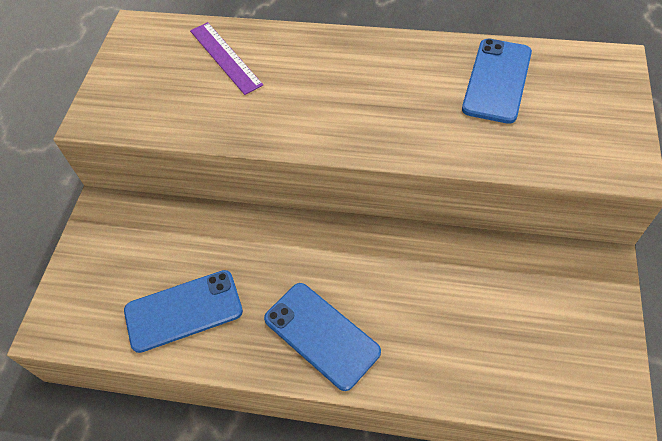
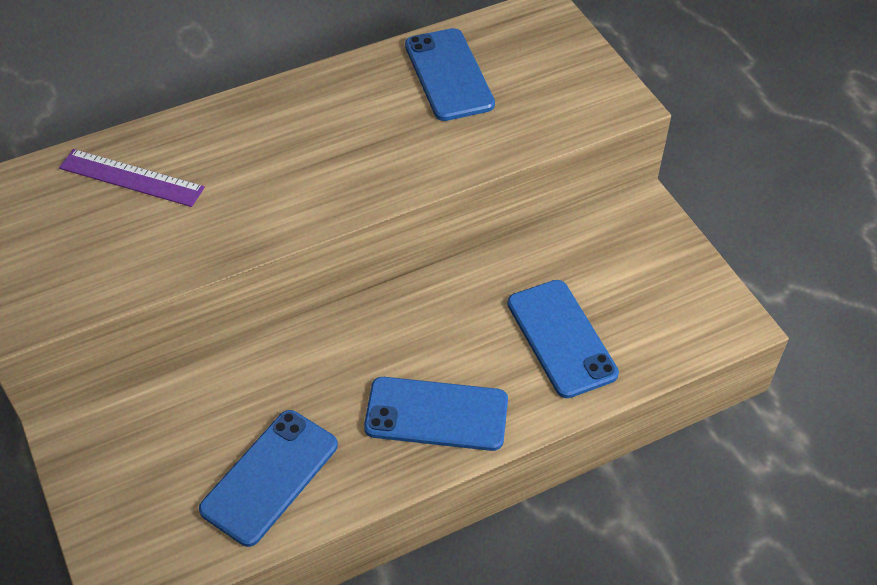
camera: 40 degrees left, 5 degrees down
(456, 332) = (561, 338): none -> blue phone

